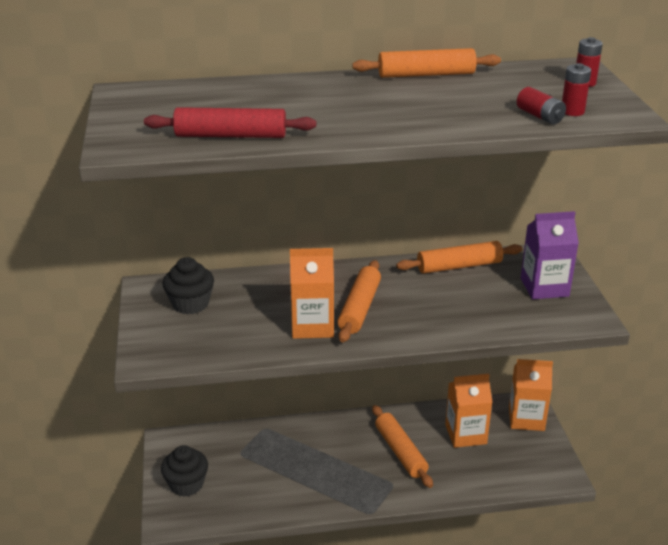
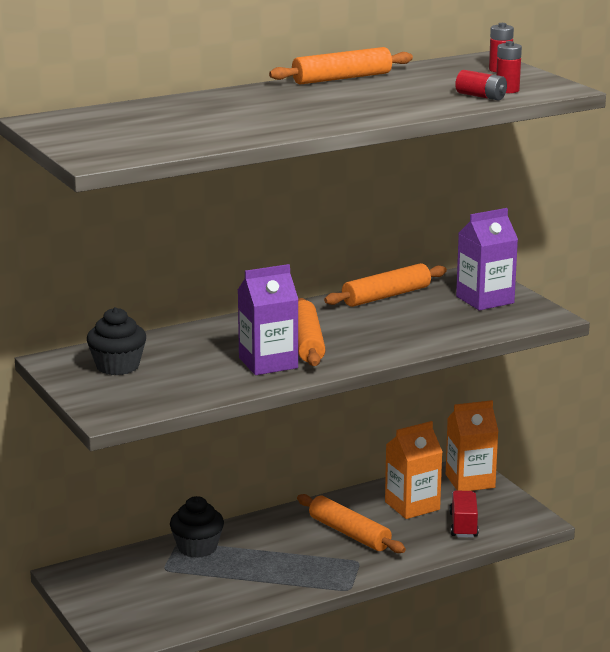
camera: 20 degrees left, 10 degrees down
(186, 484) = (120, 607): black cupcake -> black cupcake (197, 548)
(230, 136) = (200, 139): red rolling pin -> none
(312, 326) = (268, 363): orange carton -> purple carton
(499, 466) = (463, 525): none -> red truck

